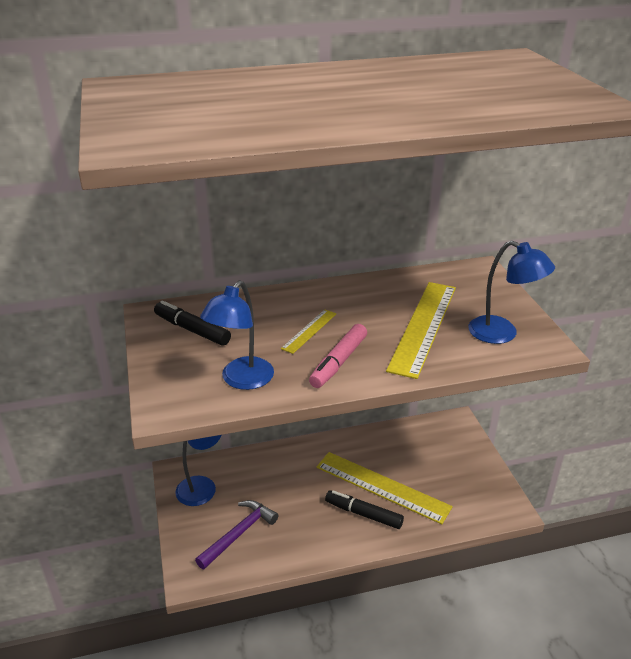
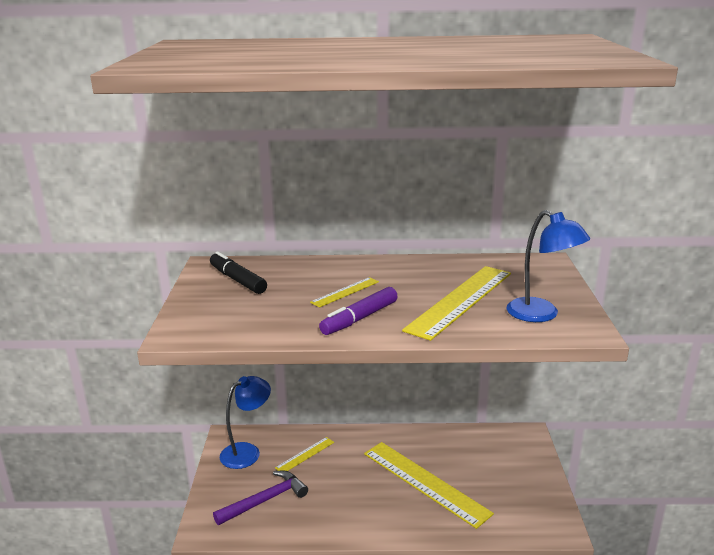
camera: 15 degrees right, 10 degrees down
(241, 380) = (259, 321): blue lamp -> none
(260, 478) = (305, 455): none -> yellow ruler
(339, 362) = (360, 318): pink marker -> purple marker
(363, 514) = (396, 504): black marker -> none

